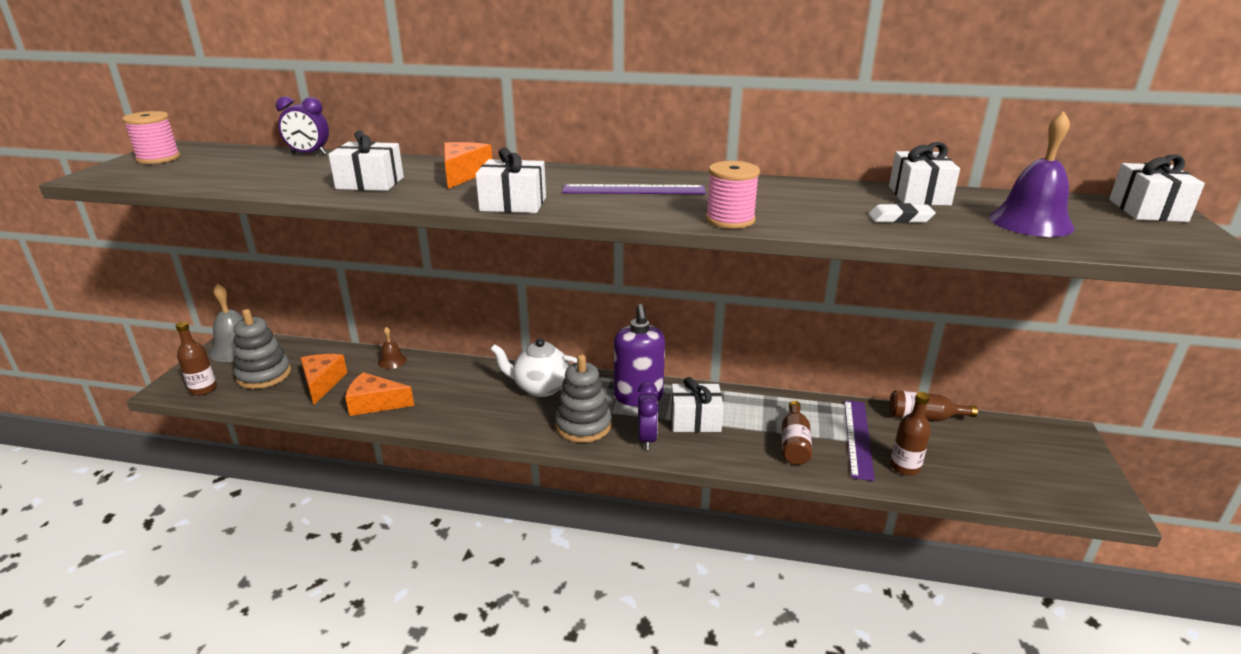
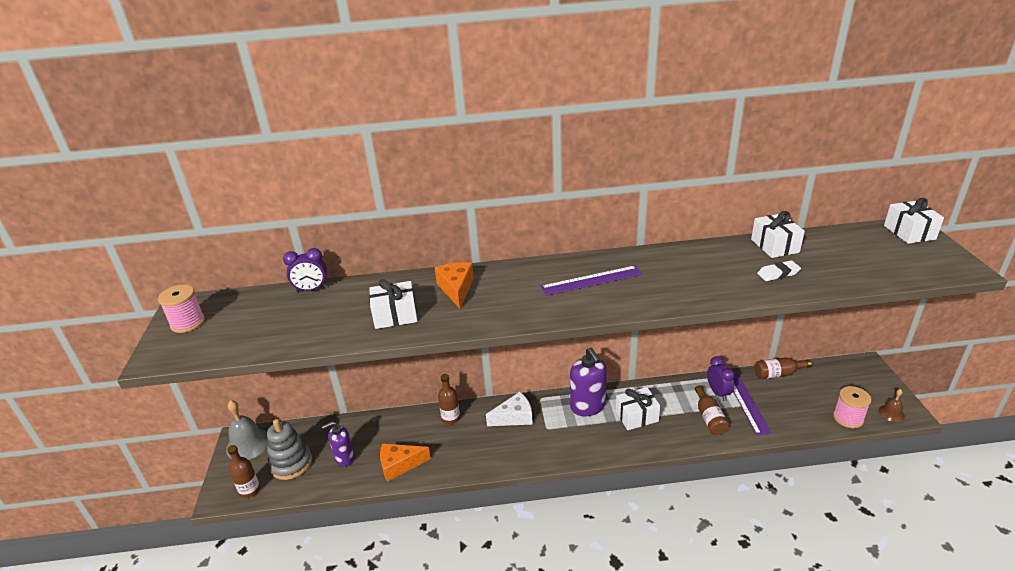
camera: 15 degrees left, 5 degrees up
(322, 383) = (344, 458): orange cheese -> purple soap dispenser
(392, 361) = (386, 423): brown bell -> brown bell (891, 413)
(513, 204) = (522, 316): white gift -> none
(540, 387) = (514, 417): white teapot -> white cheese
(583, 425) = (564, 442): grey stacking toy -> none
(647, 439) = (613, 441): purple clock -> purple clock (718, 393)
(730, 220) = (677, 300): pink spool -> pink spool (848, 418)
(905, 467) = (784, 417): brown bottle -> brown bottle (450, 418)
(1030, 222) = (853, 260): purple bell -> none

